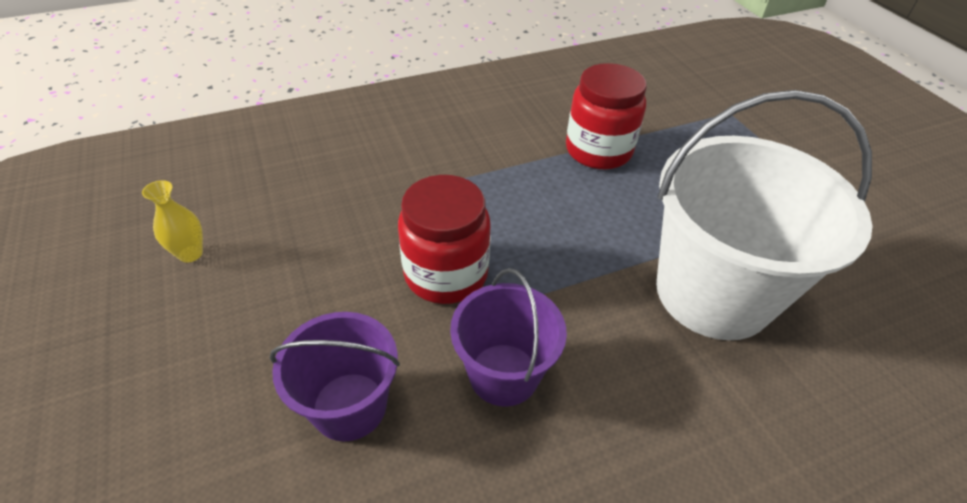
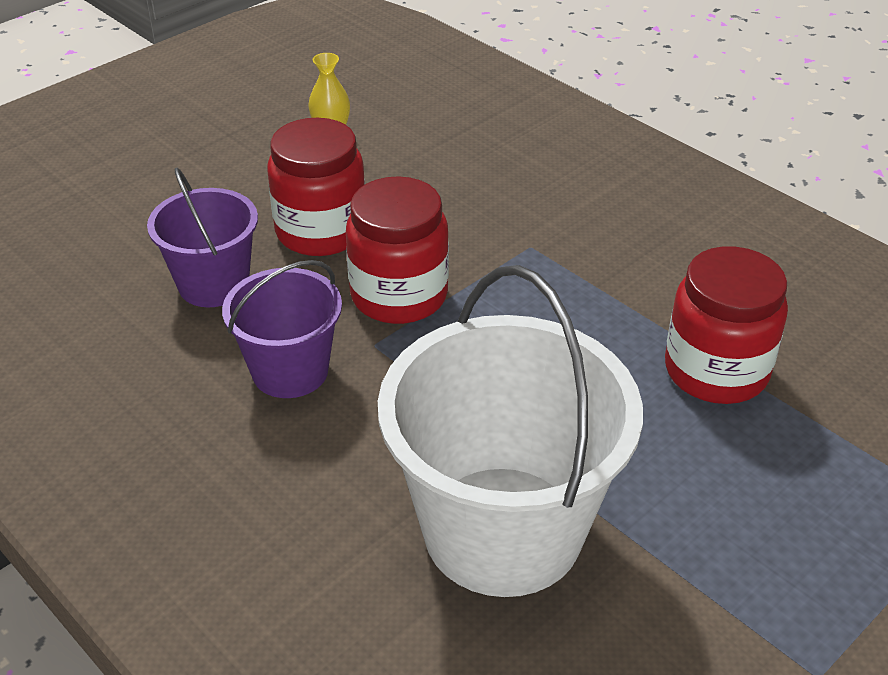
camera: 70 degrees right, 5 degrees down
(328, 300) = (321, 231): none -> red jar

